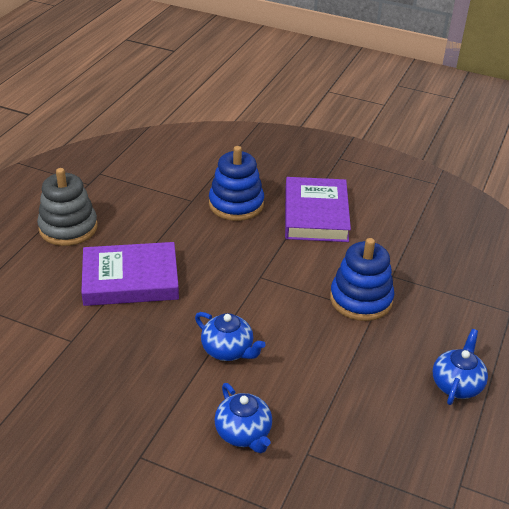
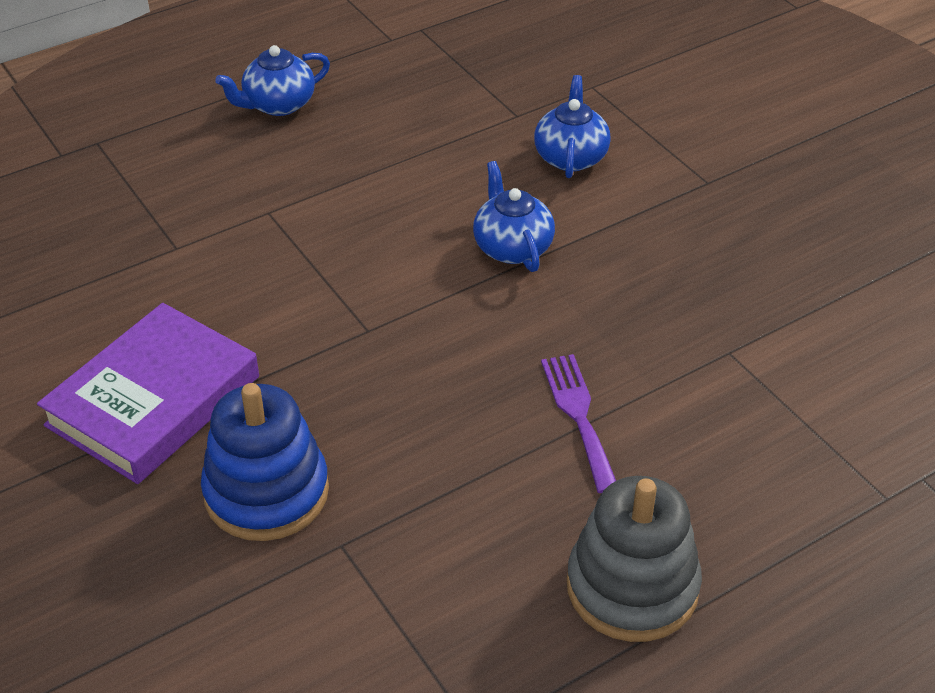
camera: 145 degrees left, 5 degrees up
(130, 279) = (578, 415): purple book -> purple fork
(361, 299) = (263, 235): blue stacking toy -> none

